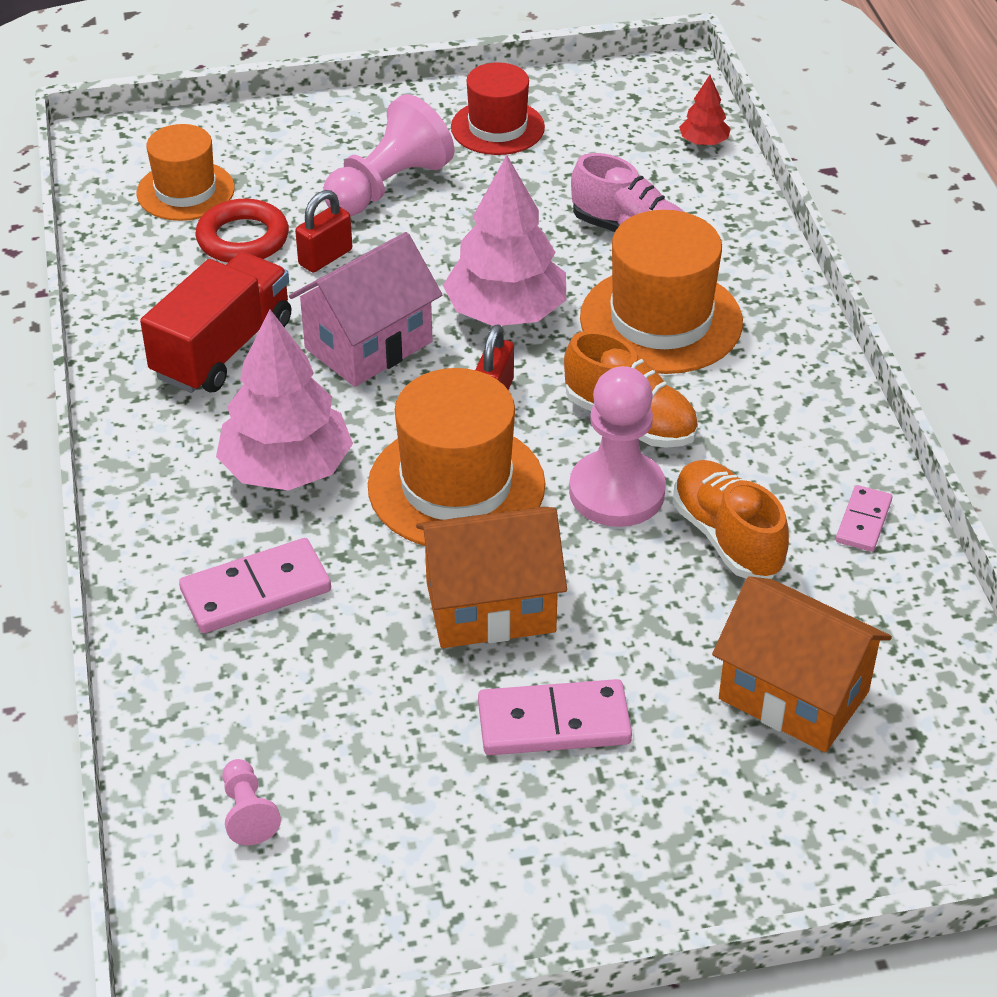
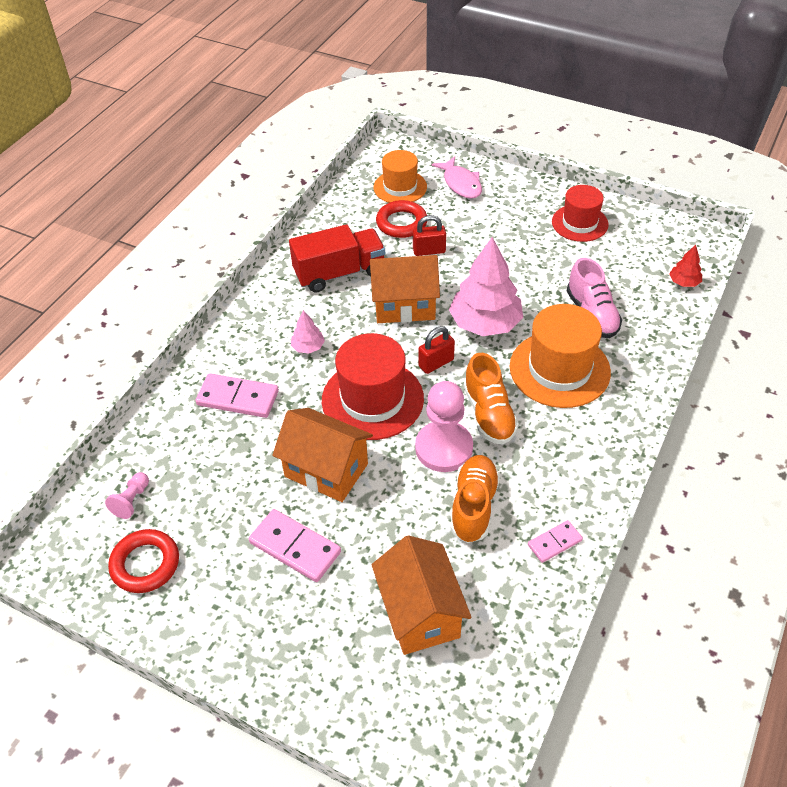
camera: 40 degrees right, 5 degrees up
(274, 147) = (461, 184): none -> pink fish
(287, 469) = (308, 347): pink tree -> pink tree, size x0.46
(365, 875) = (145, 564): none -> red ring
(368, 345) = (404, 305): pink house -> orange house
(388, 186) = (494, 229): pink pawn -> none
(456, 486) = (372, 399): orange hat -> red hat

